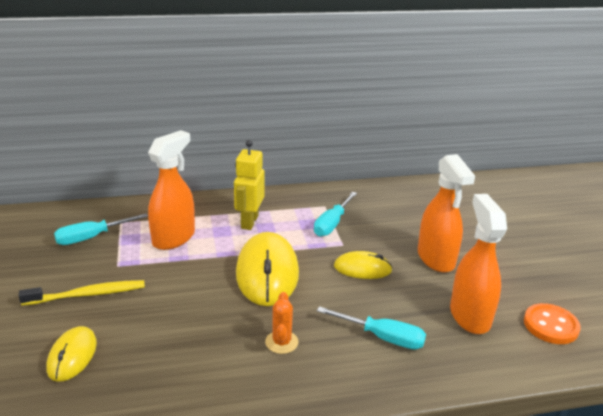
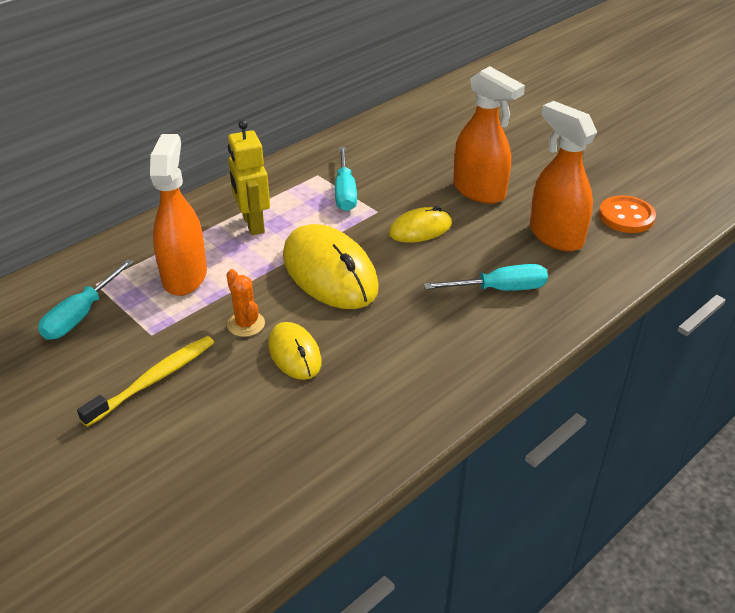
camera: 30 degrees left, 10 degrees up
(72, 356) = (212, 448): yellow mouse -> yellow mouse (294, 353)
(281, 342) = (413, 335): orange cactus -> orange cactus (246, 324)

